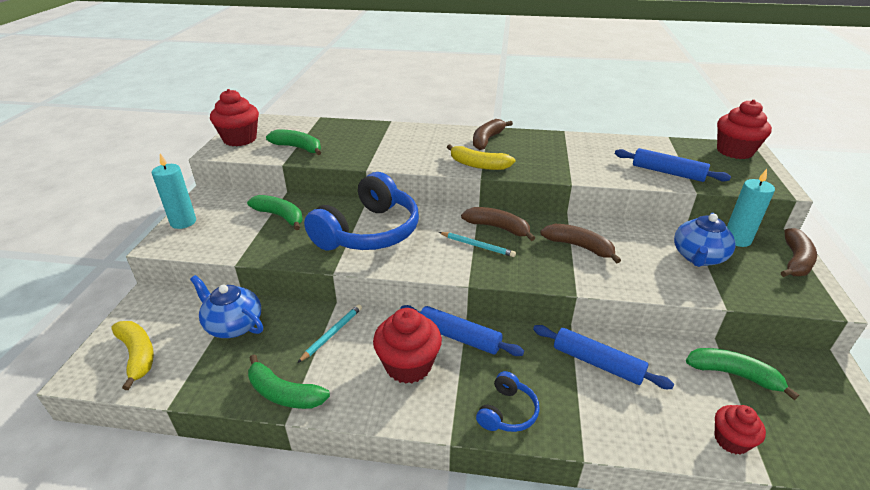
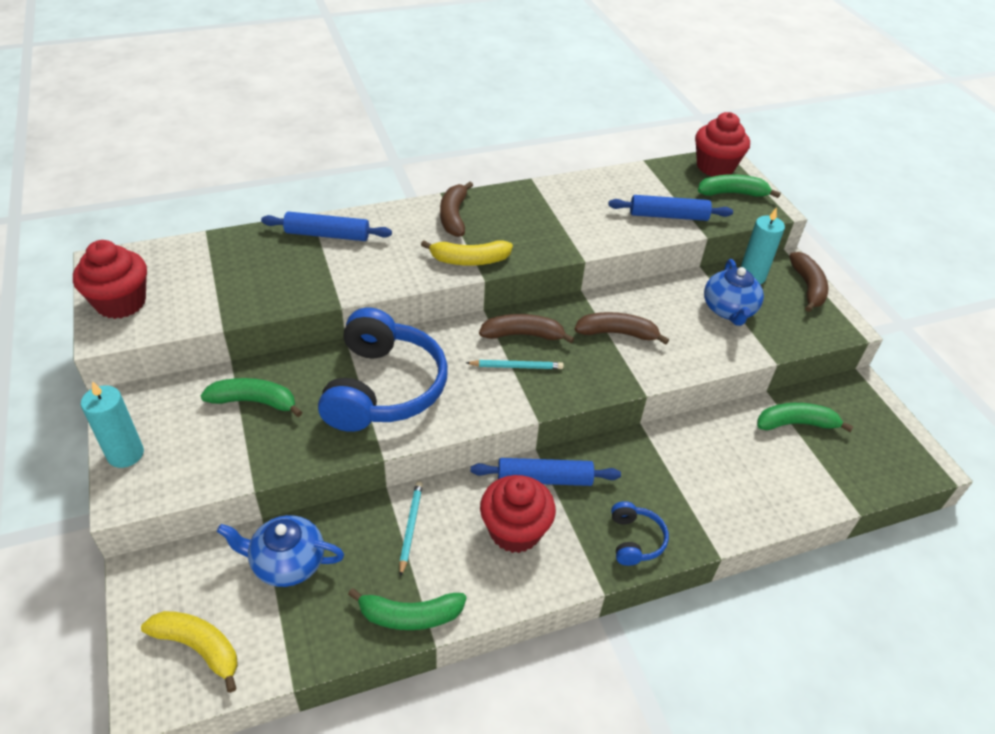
camera: 30 degrees left, 10 degrees up
(298, 148) = (220, 295): green banana -> green banana (732, 193)
(597, 363) = (684, 456): blue rolling pin -> blue rolling pin (327, 235)
(731, 440) = (819, 489): red cupcake -> none

